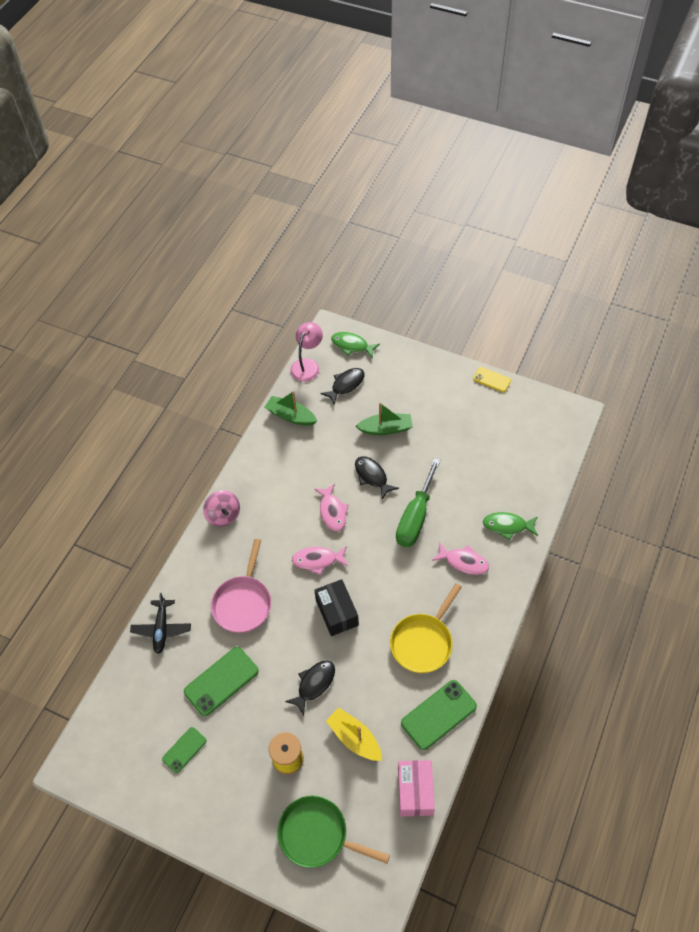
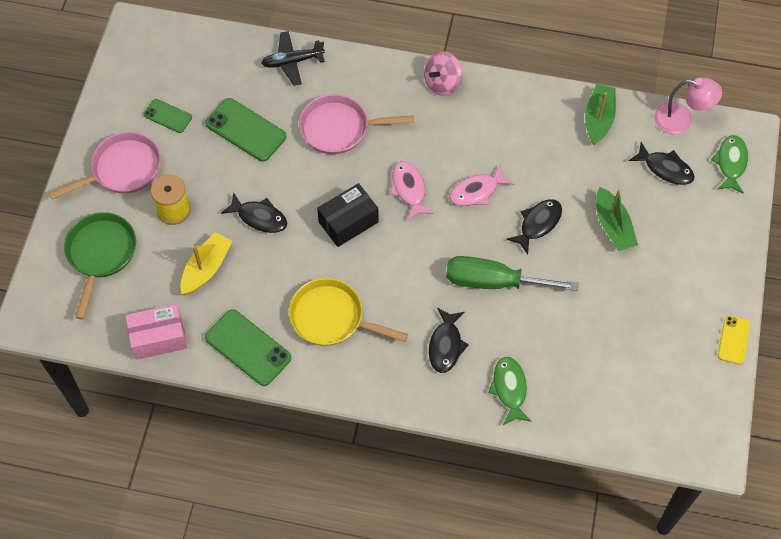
camera: 75 degrees right, 5 degrees up
(231, 801) = (122, 169): none -> pink pan
(463, 562) = (446, 345): pink fish -> black fish

